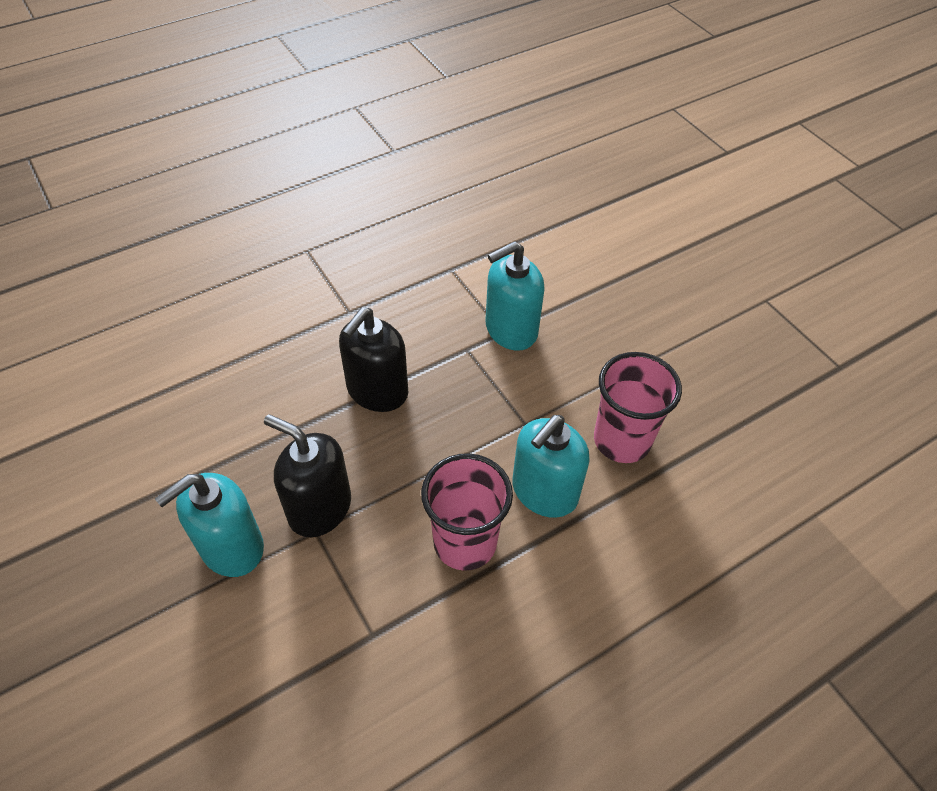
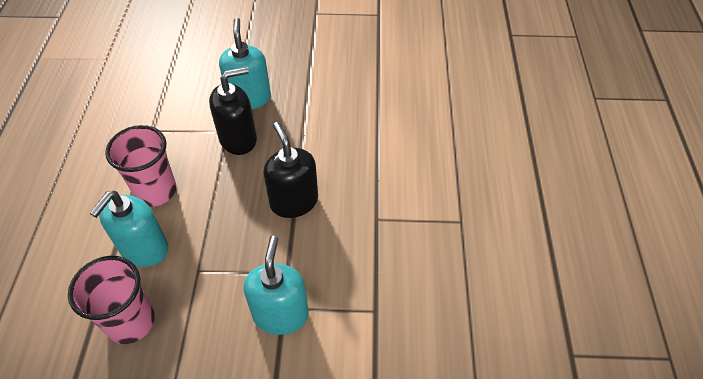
camera: 125 degrees right, 0 degrees up
(544, 492) = (144, 249): turquoise soap dispenser -> turquoise soap dispenser turned 135 degrees counterclockwise

